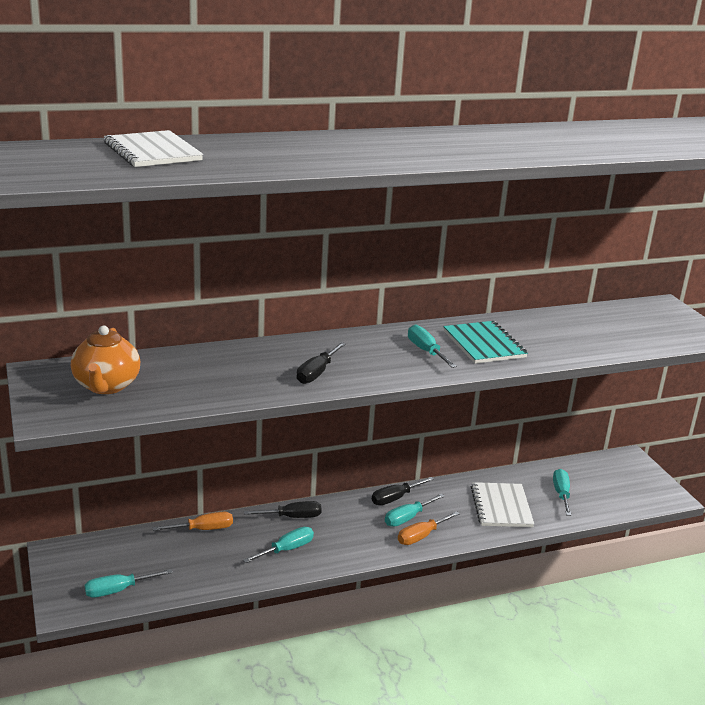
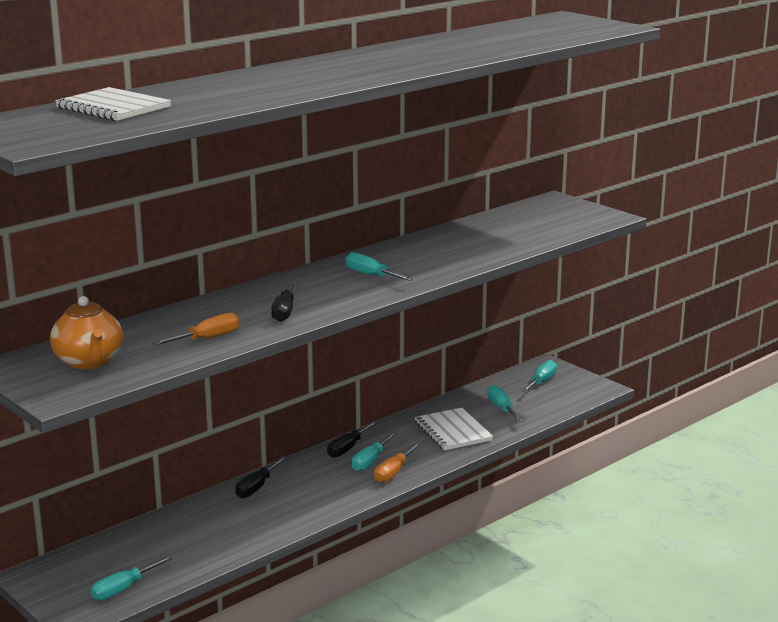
camera: 20 degrees left, 5 degrees down
(203, 529) = (173, 519): orange screwdriver -> orange screwdriver (207, 338)
(287, 549) = (270, 514): turquoise screwdriver -> turquoise screwdriver (541, 381)
(292, 517) = (256, 487): black screwdriver -> black screwdriver turned 150 degrees clockwise
(484, 344) = (419, 260): turquoise notebook -> none

